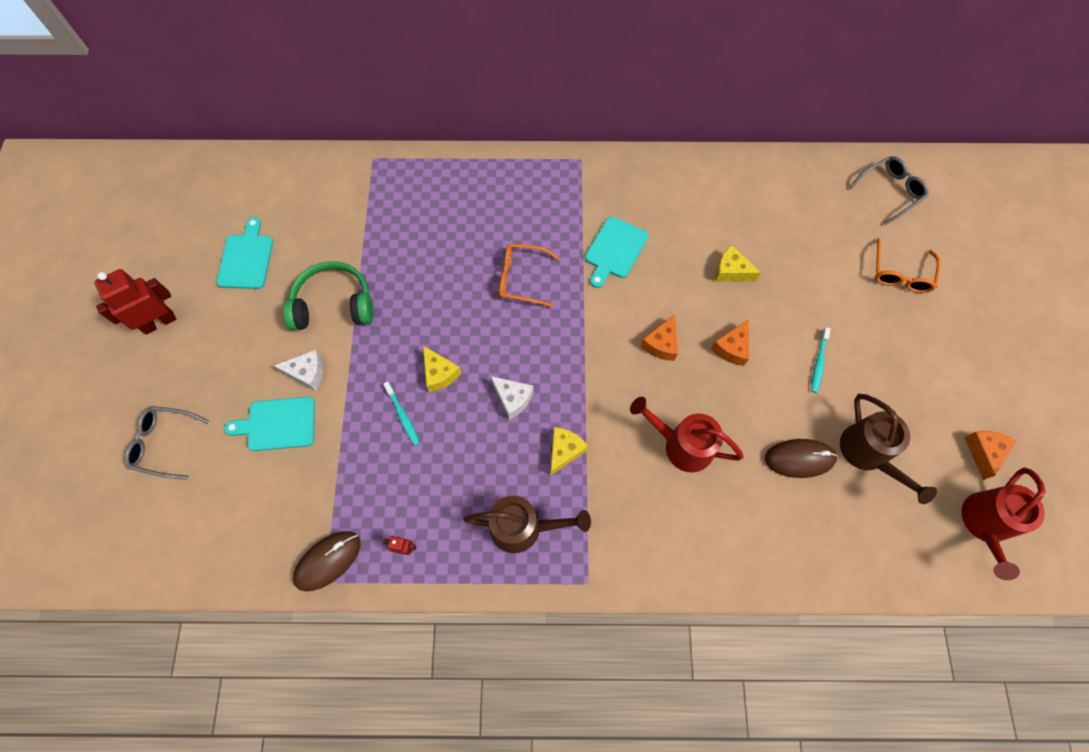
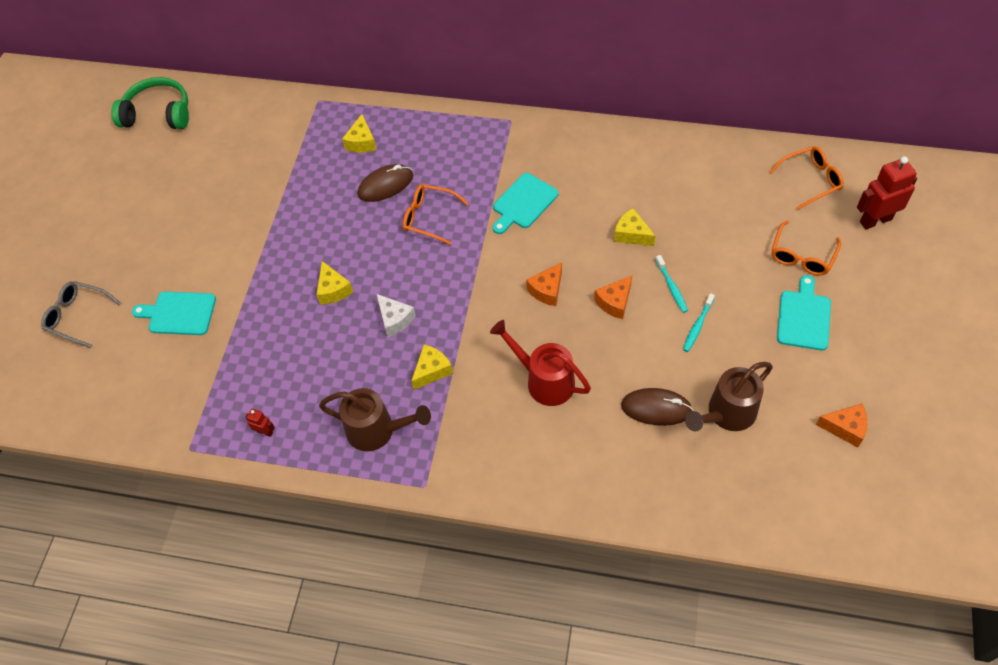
camera: 15 degrees right, 10 degrees down
(159, 322) = (97, 216): red robot -> red robot (875, 220)
(246, 258) = (185, 172): turquoise cutting board -> turquoise cutting board (804, 317)
(307, 373) = (215, 274): white cheese -> none
(328, 561) = (195, 432): brown mouse -> brown mouse (385, 185)
(333, 305) = (252, 220): green headphones -> green headphones (158, 114)
(403, 416) = (291, 321): turquoise toothbrush -> turquoise toothbrush (671, 287)
(430, 201) = (361, 142): none -> yellow cheese
(868, 455) = (726, 414): brown watering can -> brown watering can turned 60 degrees clockwise
(890, 191) = (811, 180): grey glasses -> orange glasses
(983, 452) = (845, 428): orange cheese -> orange cheese turned 75 degrees clockwise
(984, 525) = (828, 494): red watering can -> none

